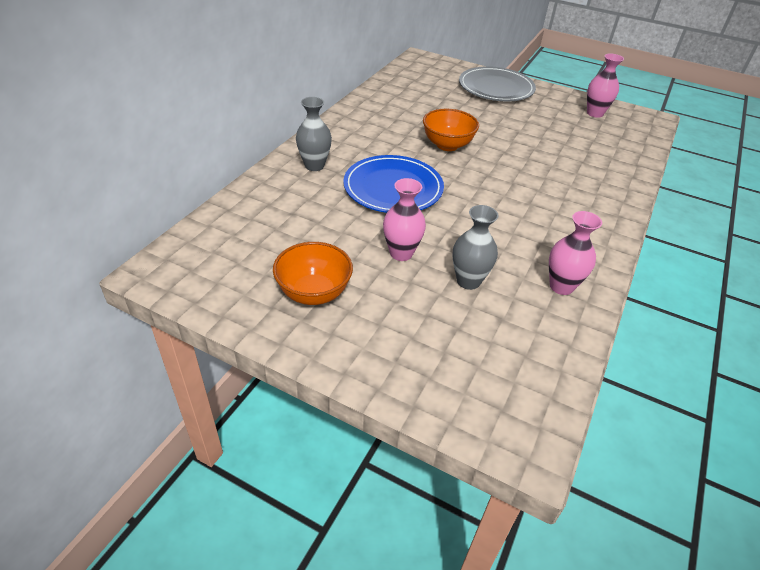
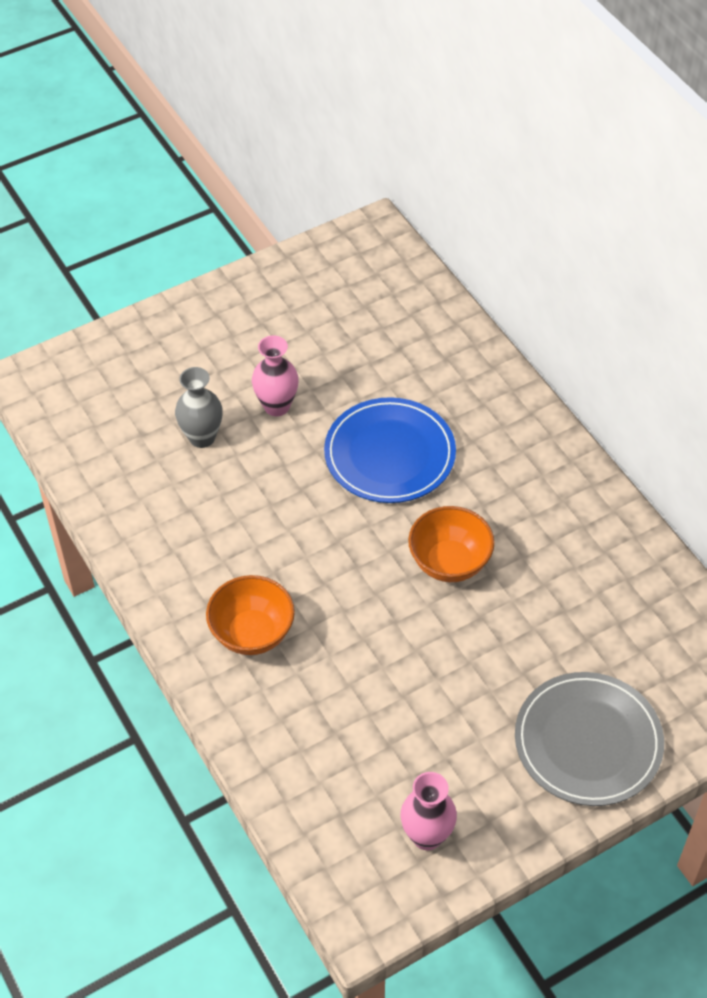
camera: 125 degrees right, 10 degrees up
(314, 166) = (481, 401): grey vase -> none
(314, 293) = (271, 321): orange bowl -> orange bowl (252, 633)
(561, 286) = (139, 507): pink vase -> none

